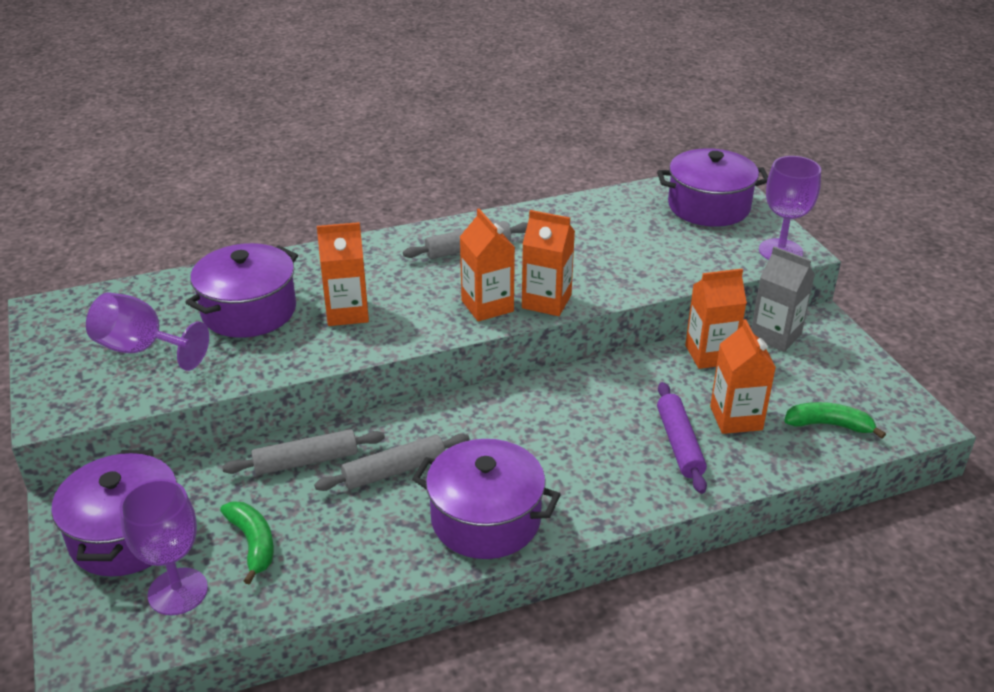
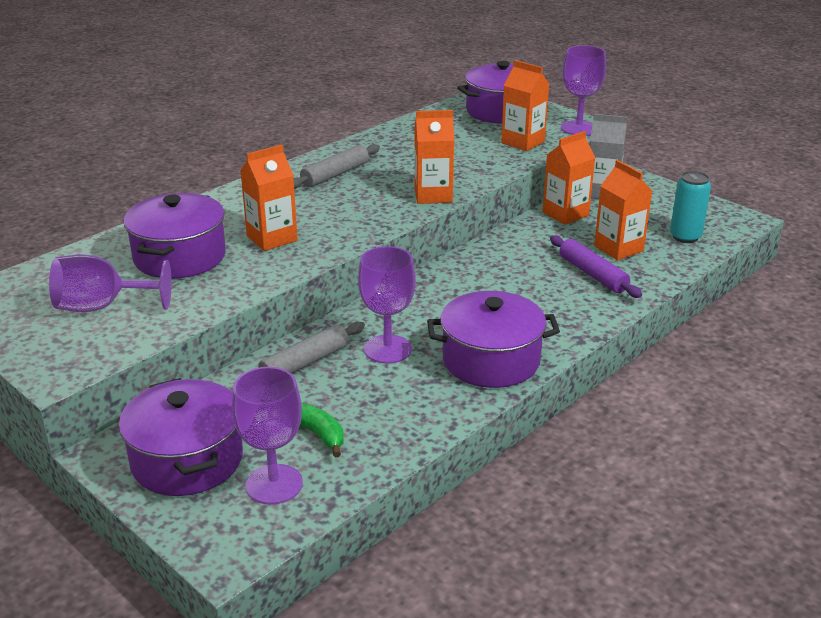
camera: 25 degrees left, 5 degrees down
(394, 471) = (387, 349): grey rolling pin -> purple goblet
(487, 306) = (388, 208): orange carton -> orange carton (523, 142)
(829, 425) = (685, 237): green banana -> turquoise can

